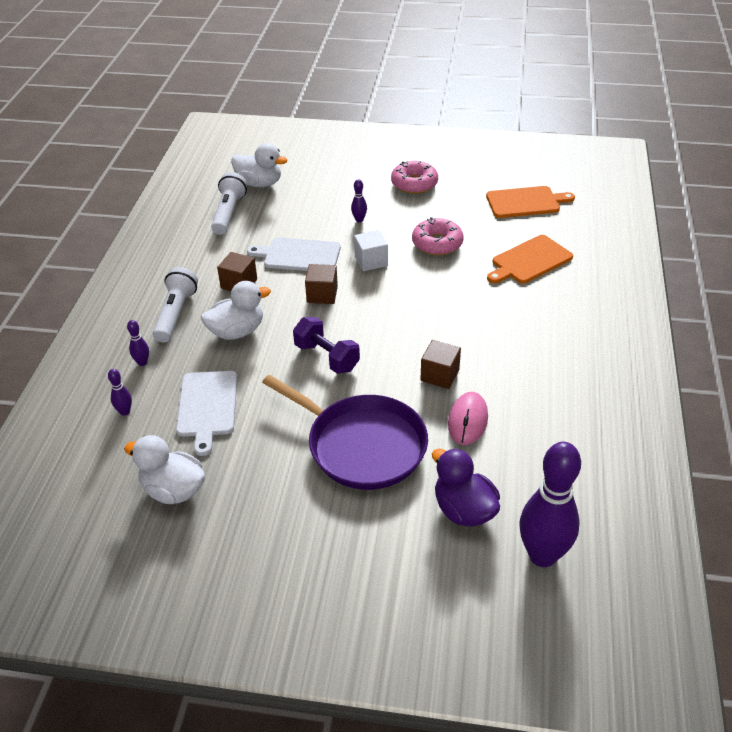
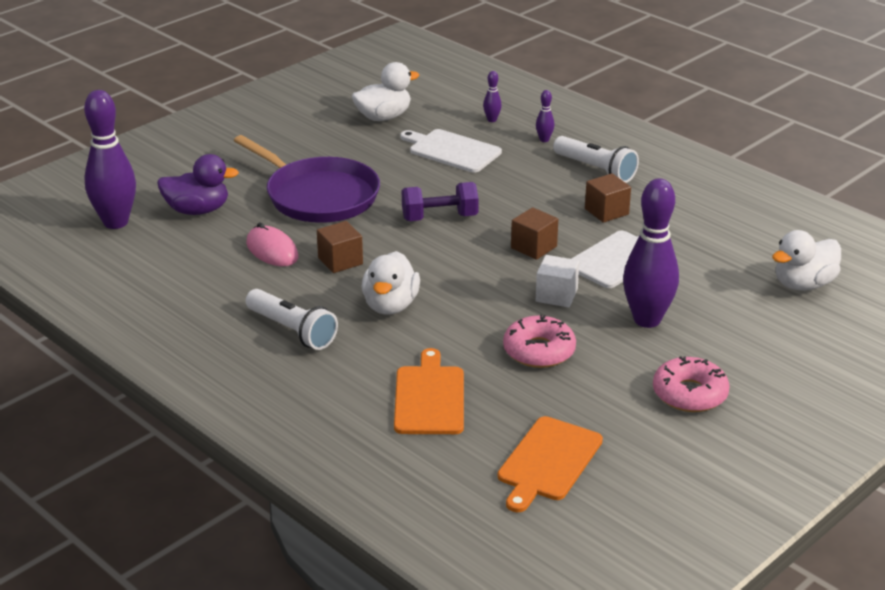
camera: 125 degrees right, 10 degrees down
(229, 213) = (752, 245): white flashlight -> white flashlight (292, 331)
(237, 331) = (532, 189): white duck -> white duck (390, 305)
(359, 220) = (647, 320): purple bowling pin -> purple bowling pin, size x2.42
(361, 445) = (318, 196): purple pan -> purple pan turned 120 degrees counterclockwise

